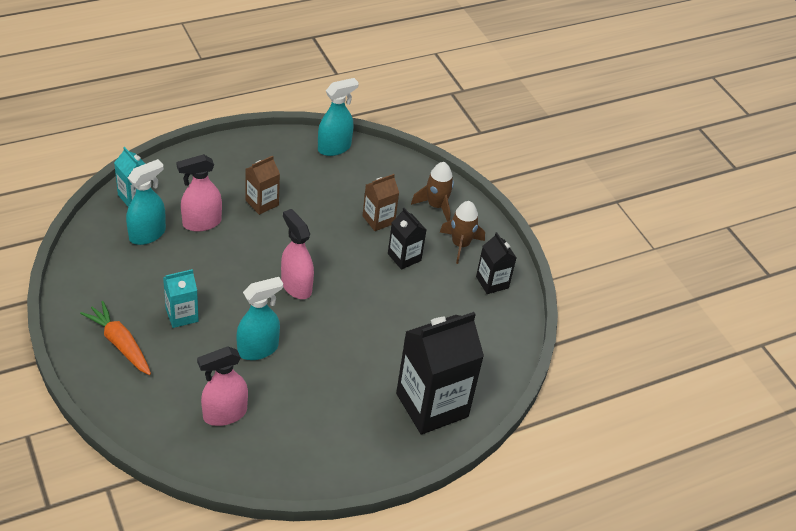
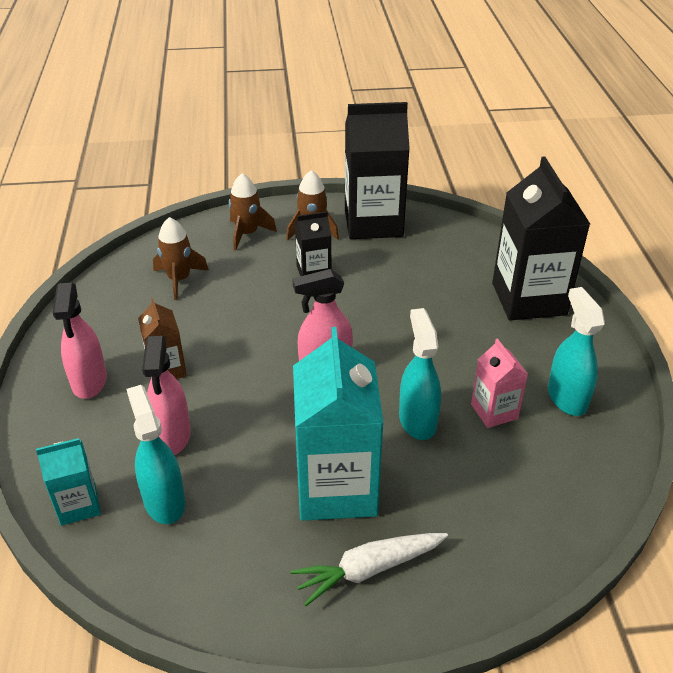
camera: 65 degrees left, 5 degrees down
(120, 344) = (369, 569): orange carrot -> white carrot
(182, 315) = (336, 488): turquoise carton -> turquoise carton, size x1.98
(224, 414) = (517, 473): pink spray bottle -> pink spray bottle (89, 382)
(283, 394) = (494, 411): none -> pink carton
(334, 148) = (107, 287): turquoise spray bottle -> turquoise spray bottle (566, 397)
(360, 182) = (179, 279): none -> brown rocket
(378, 220) = (247, 278): brown carton -> none
(492, 282) = (373, 223): black carton -> black carton, size x1.98

